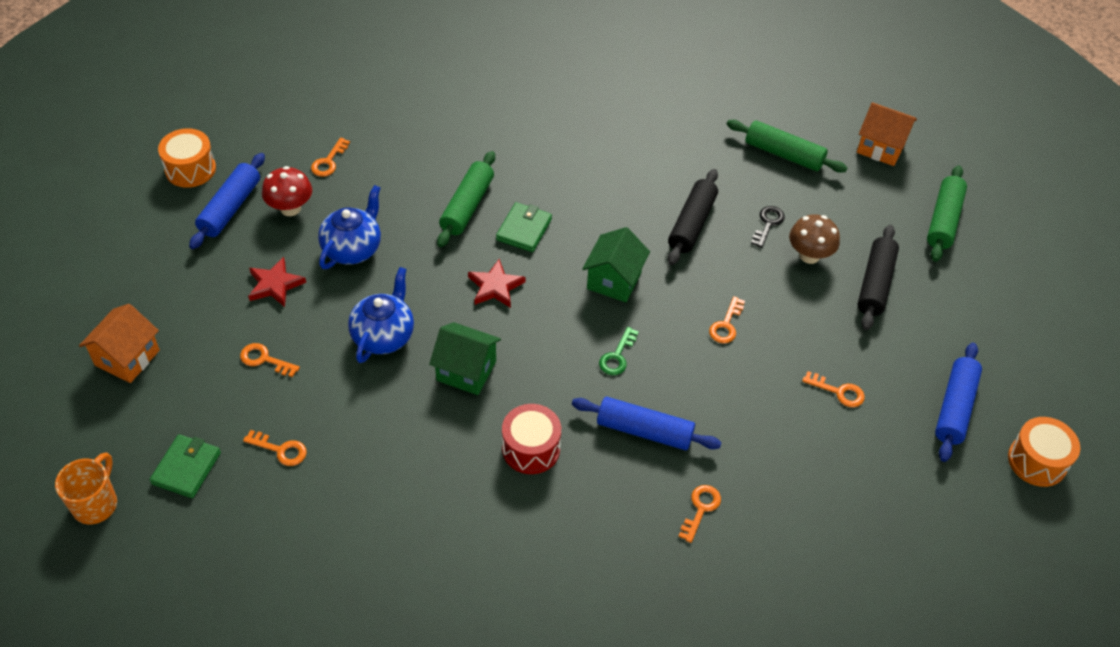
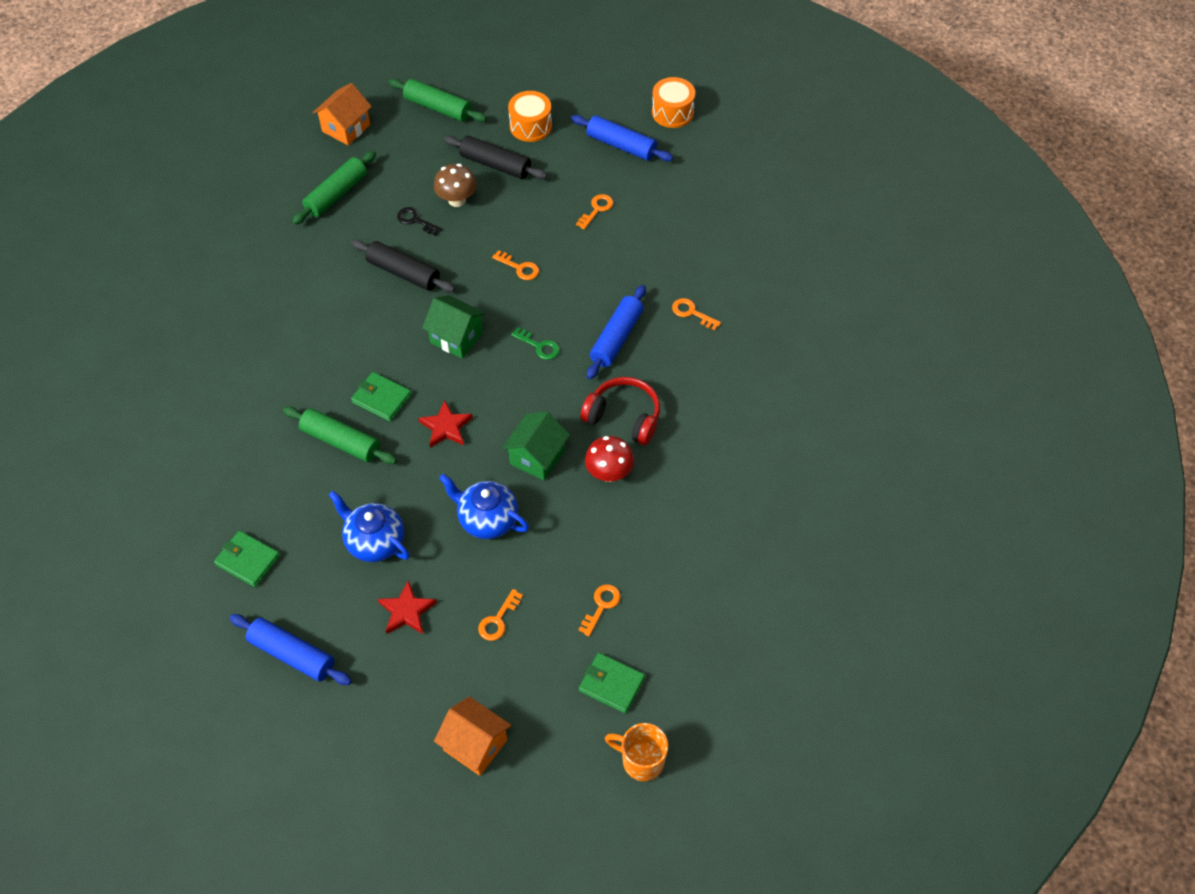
camera: 80 degrees left, 5 degrees up
(190, 169) = (223, 696): orange drum -> orange drum (530, 126)
(290, 208) = (306, 597): red mushroom -> red mushroom (609, 473)
(329, 161) = (248, 560): orange key -> green wallet
(531, 449) = (624, 417): red drum -> red headphones

